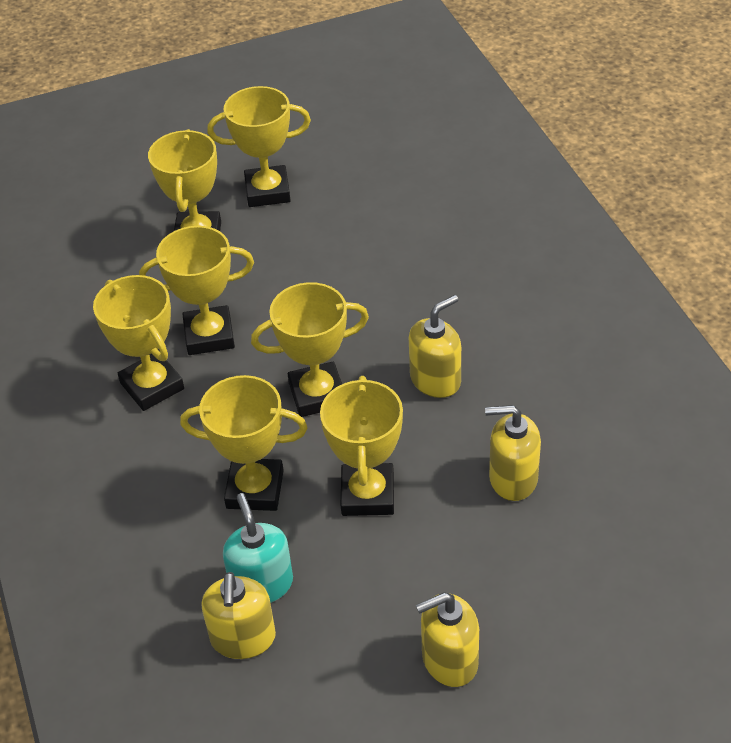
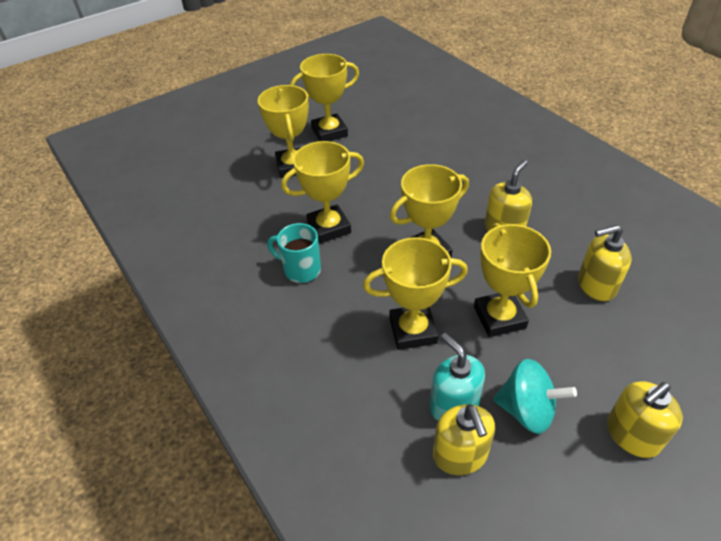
camera: 15 degrees left, 0 degrees up
(152, 386) = (301, 270): yellow trophy -> turquoise mug
(343, 608) = (526, 410): none -> turquoise spinning top

